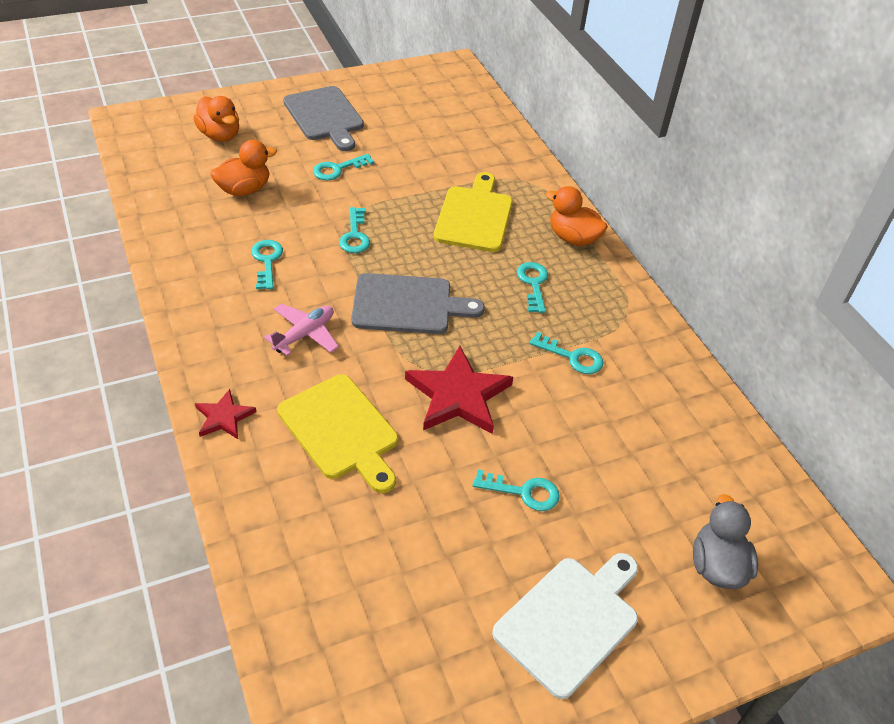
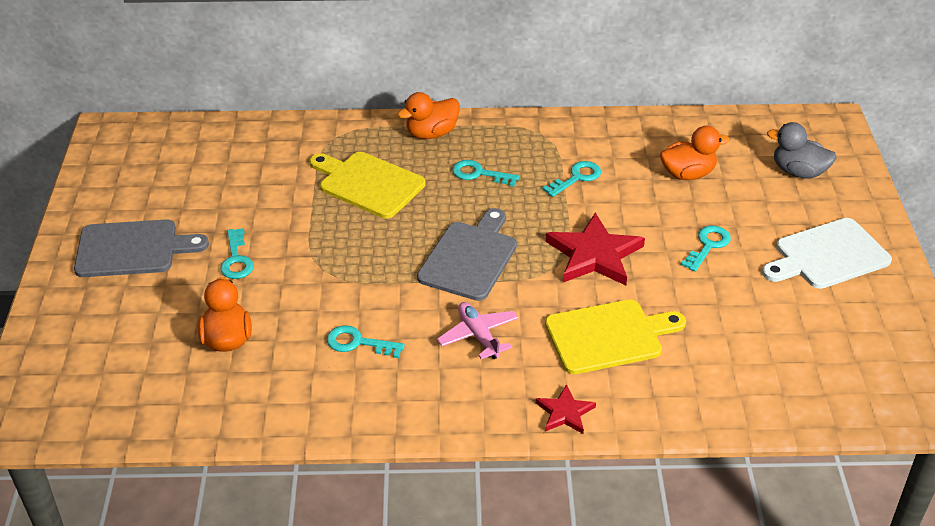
camera: 65 degrees left, 5 degrees down
(220, 135) = (109, 342): orange duck -> orange duck (687, 174)
(355, 235) = (352, 270): turquoise key -> none
(570, 621) = (827, 255): white cutting board -> white cutting board turned 90 degrees counterclockwise

